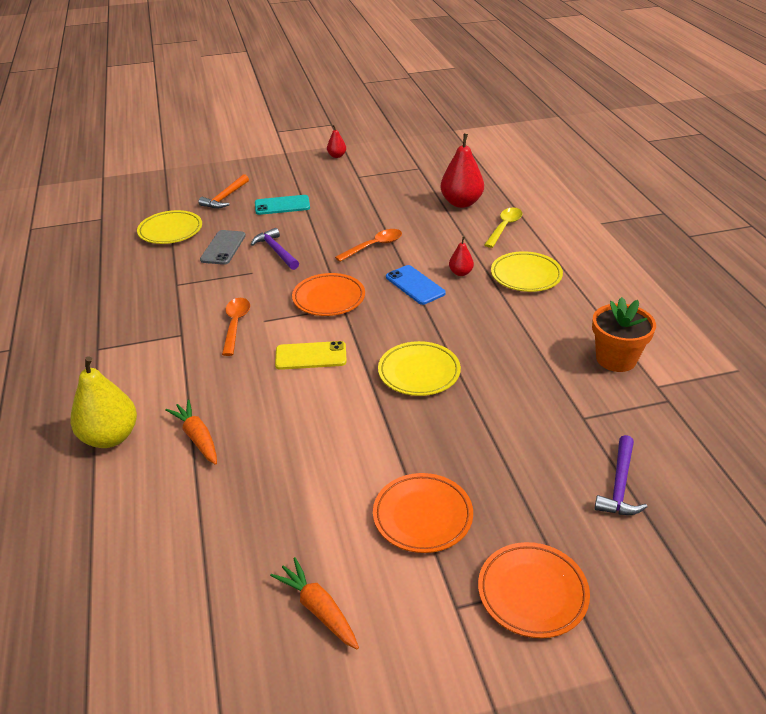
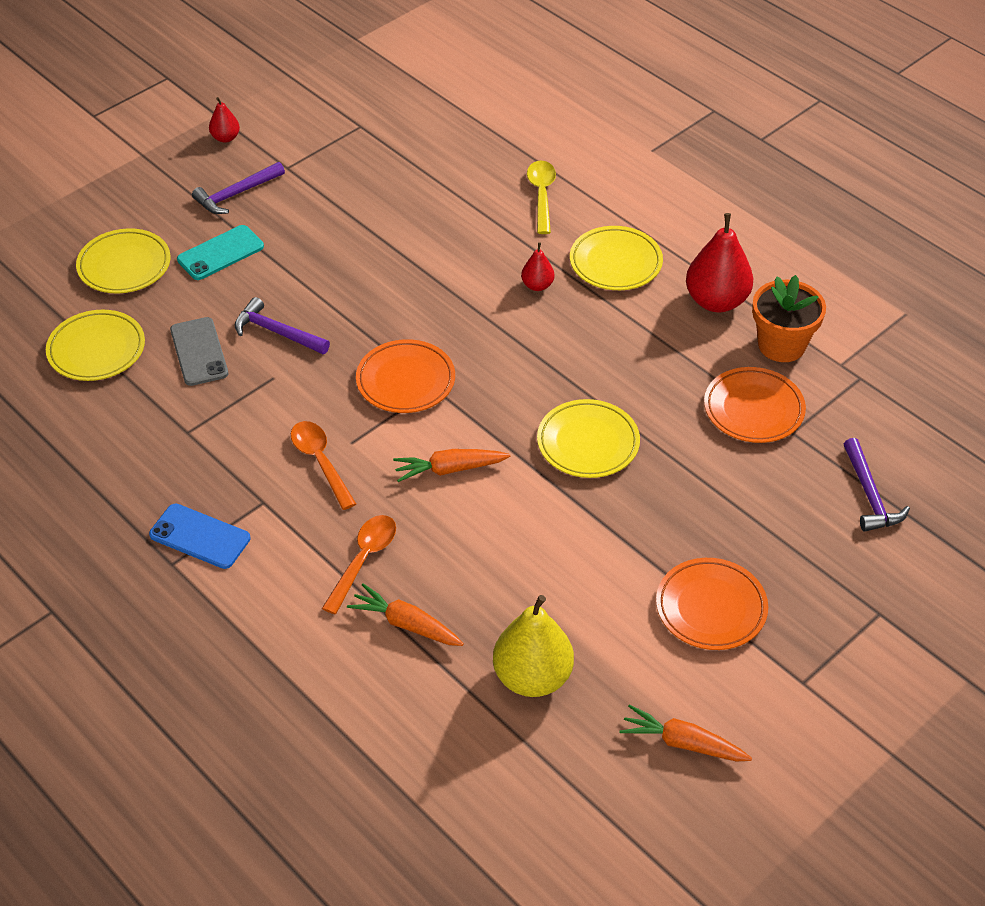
camera: 30 degrees left, 10 degrees up
(110, 437) = (303, 666): yellow pear -> yellow pear (532, 677)
(225, 197) = (124, 266): orange hammer -> yellow plate
(311, 356) = (449, 469): yellow phone -> orange carrot
(318, 181) = (236, 194): none -> purple hammer
(374, 246) = (400, 280): orange spoon -> orange spoon (363, 560)
(415, 285) = (496, 323): blue phone -> blue phone (200, 536)
(461, 203) = (460, 171): red pear -> red pear (716, 301)
(532, 593) = (859, 638): orange plate -> orange plate (753, 409)

